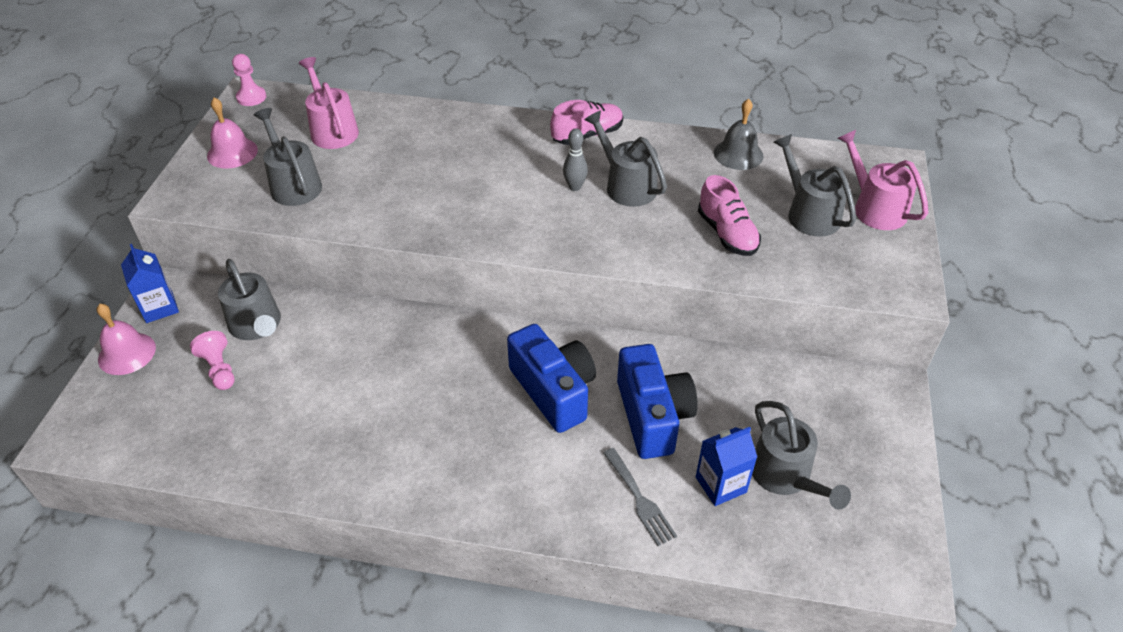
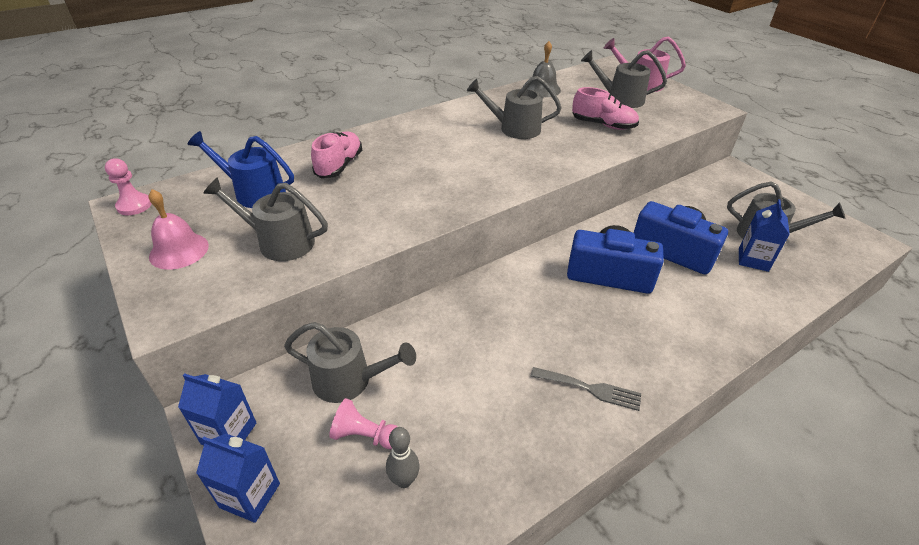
camera: 45 degrees left, 5 degrees down
(127, 353) = (250, 495): pink bell -> blue carton
(332, 130) = (254, 192): pink watering can -> blue watering can
(575, 187) = (487, 143): grey bowling pin -> grey bowling pin (404, 480)
(587, 135) = (447, 115): pink shoe -> pink shoe (339, 166)
(640, 500) = (739, 296): grey fork -> grey fork (590, 389)

